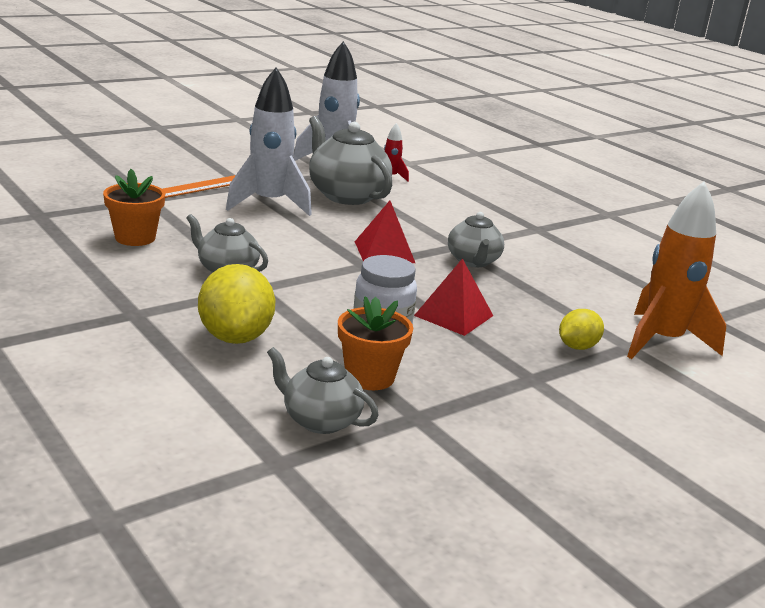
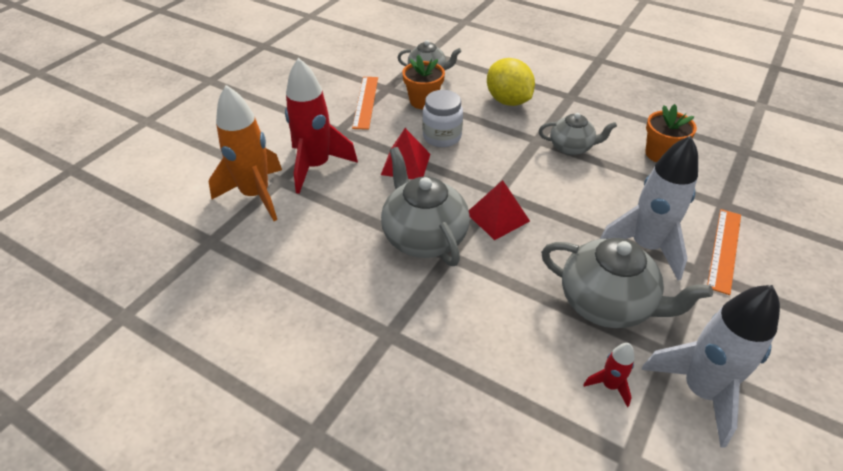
camera: 160 degrees right, 20 degrees up
(469, 406) = (365, 102): none -> orange ruler
(473, 261) = (424, 237): grey teapot -> grey teapot, size x1.66
(577, 347) = (316, 166): yellow lemon -> red rocket

